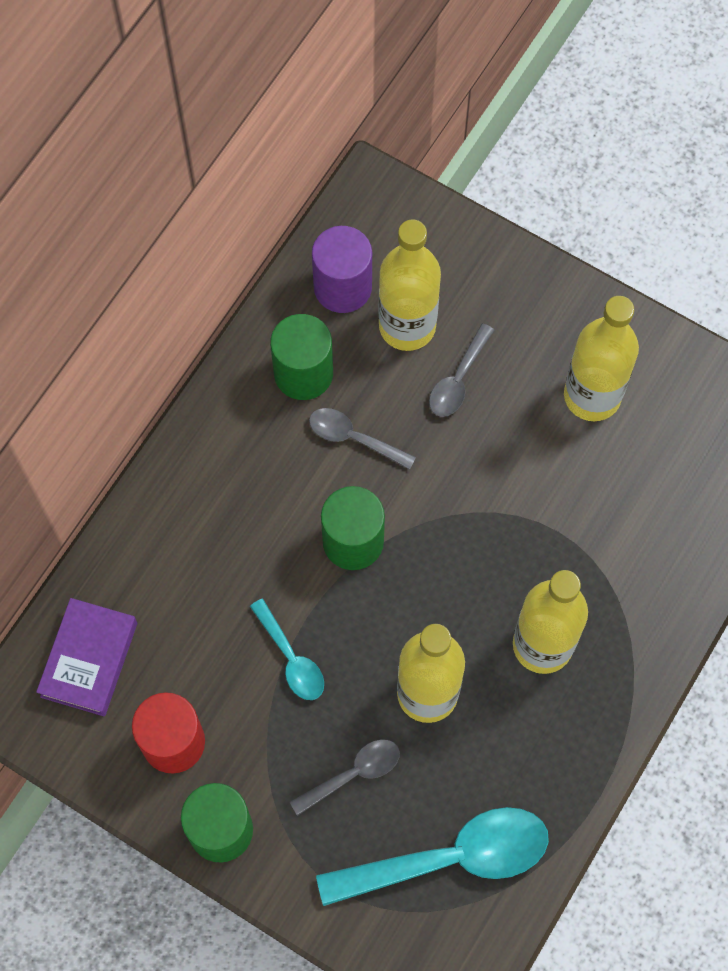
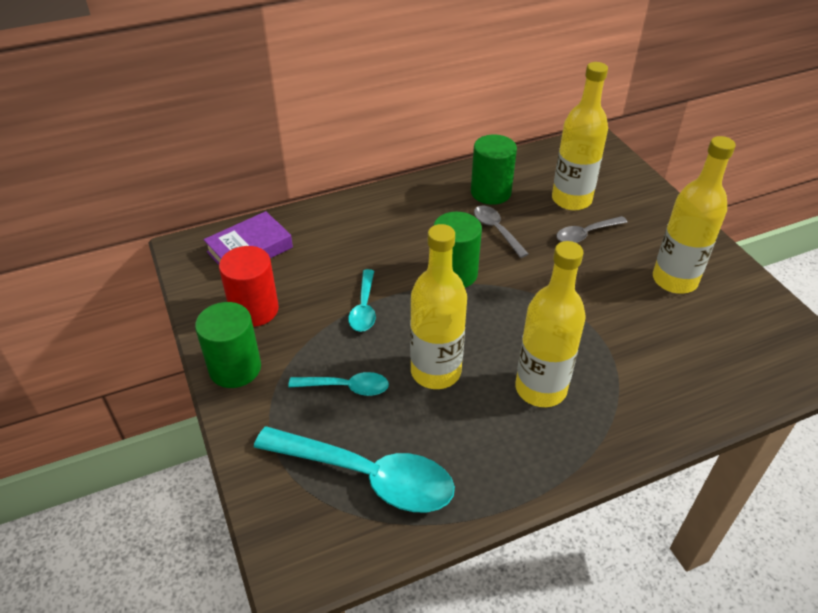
camera: 35 degrees right, 25 degrees down
(342, 287) = (545, 170): purple cylinder -> none
(353, 774) = (346, 387): grey spoon -> turquoise spoon

